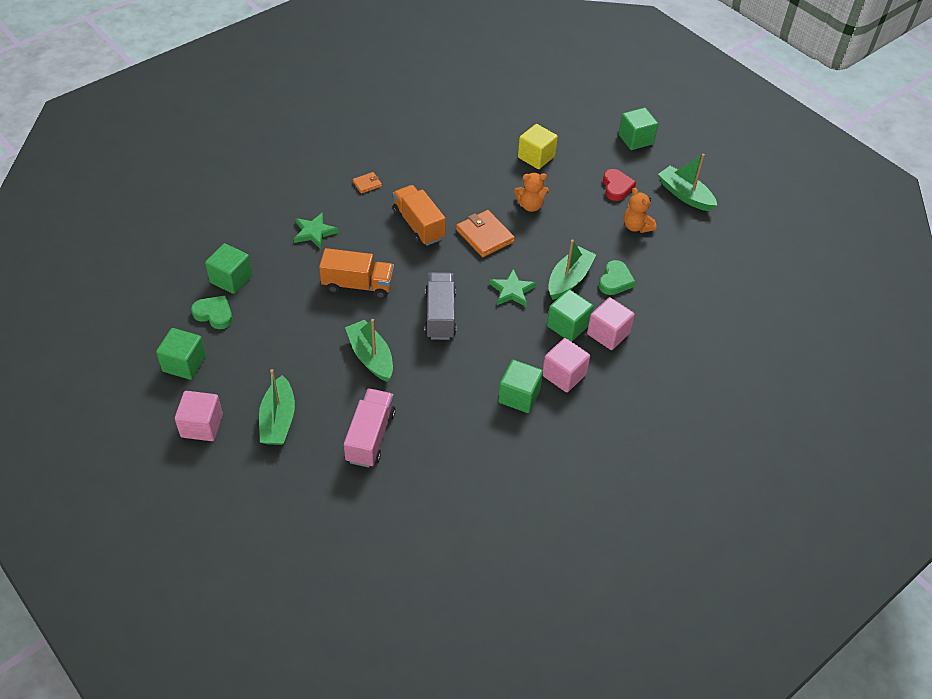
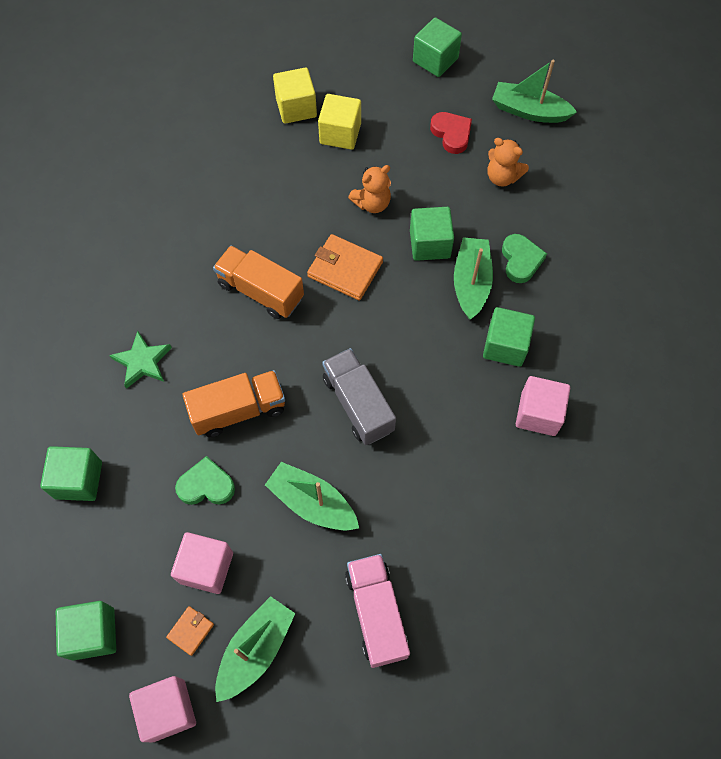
camera: 25 degrees left, 15 degrees up
(214, 314) = (88, 542): green heart -> green heart (206, 485)
(278, 420) = (255, 650): green boat -> green boat turned 120 degrees counterclockwise
(367, 184) = (166, 262): orange wallet -> orange wallet (190, 631)
(512, 291) = (418, 329): green star -> none
(515, 131) = (296, 108): none -> yellow cube
(519, 396) = (507, 467): green cube -> green cube (430, 244)
(608, 334) = (553, 334): pink cube -> pink cube (206, 567)

